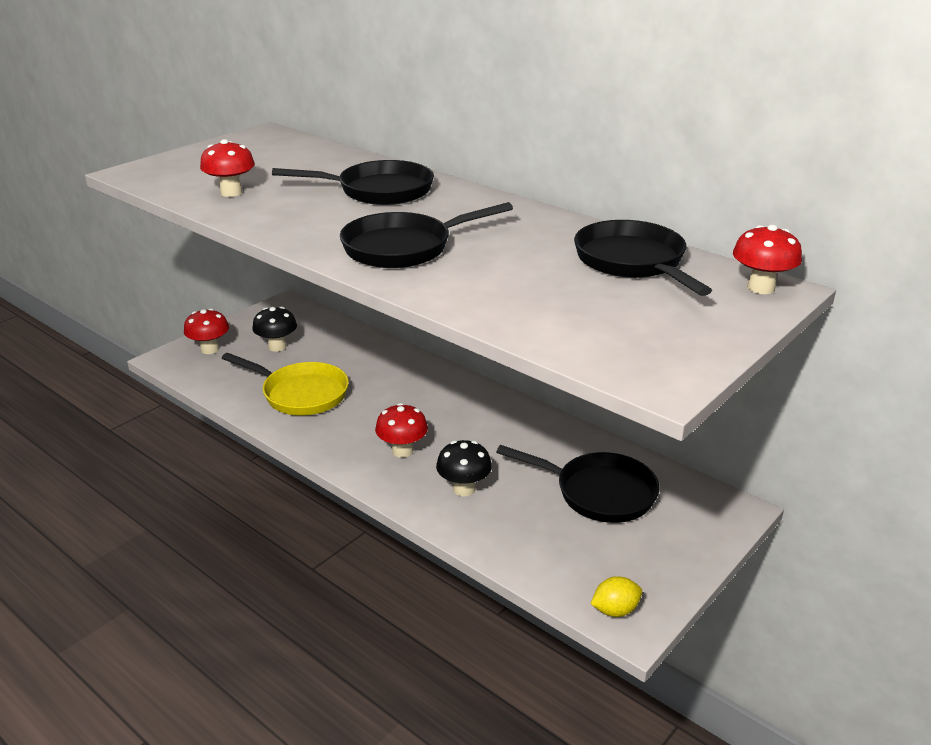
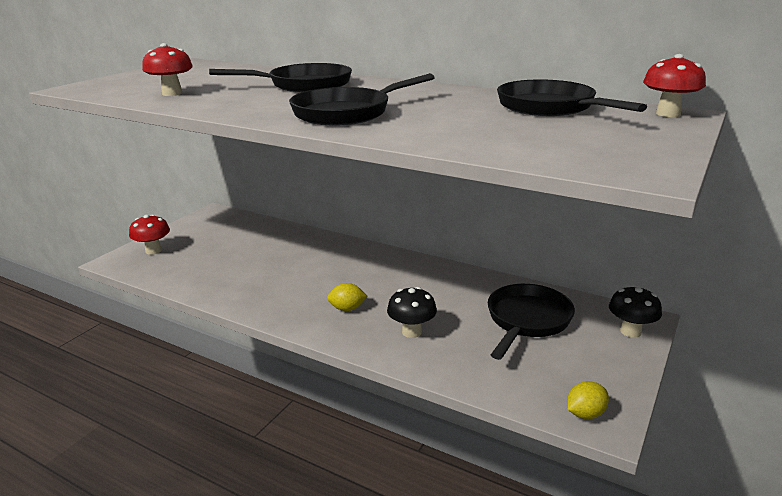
camera: 10 degrees left, 5 degrees down
(277, 347) = (213, 243): black mushroom -> black mushroom (630, 331)
(300, 394) = (243, 275): yellow pan -> none
(402, 451) = (347, 308): red mushroom -> yellow lemon
(598, 492) = (527, 321): black pan -> black pan turned 75 degrees counterclockwise

